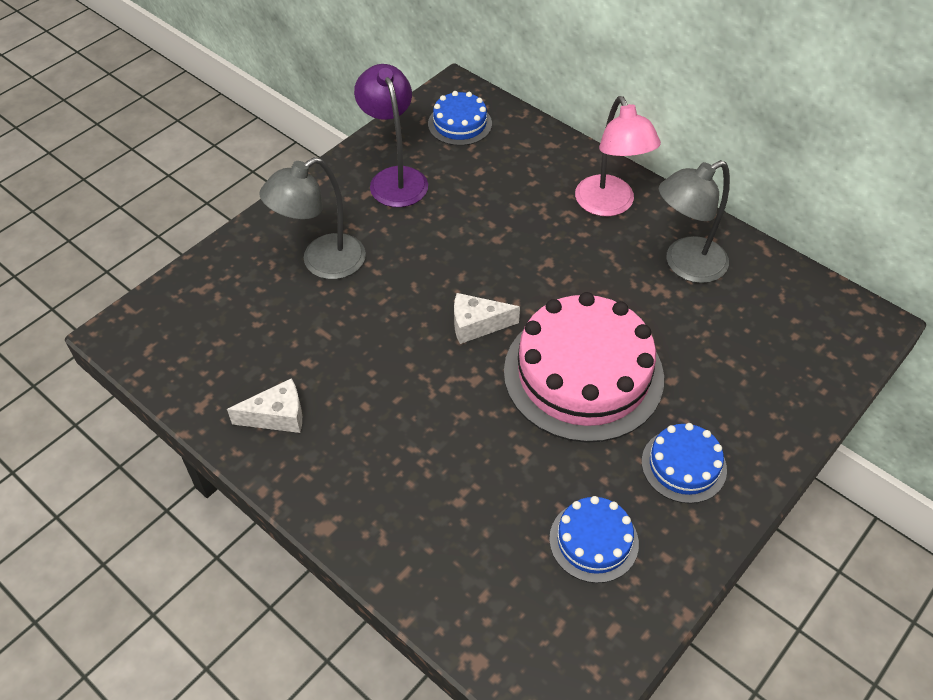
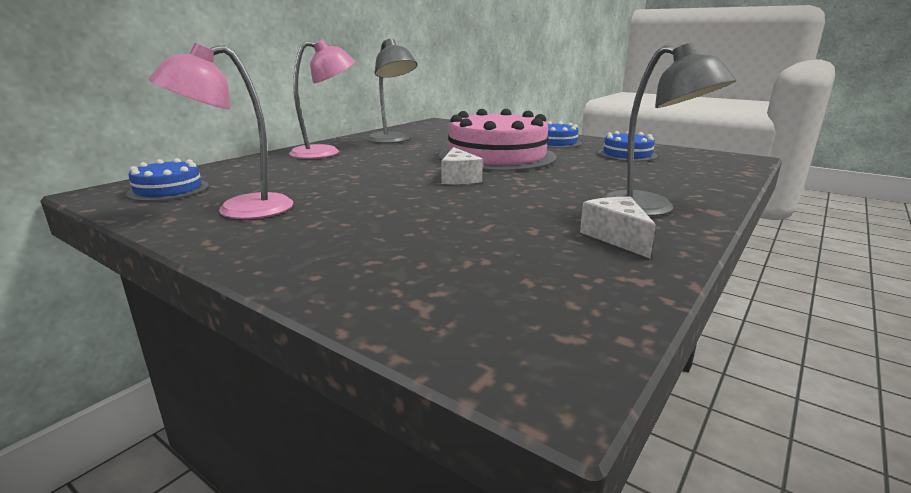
camera: 95 degrees left, 30 degrees down
(322, 263) = (375, 233): grey lamp -> grey lamp (650, 209)
(395, 178) = (239, 210): purple lamp -> pink lamp

